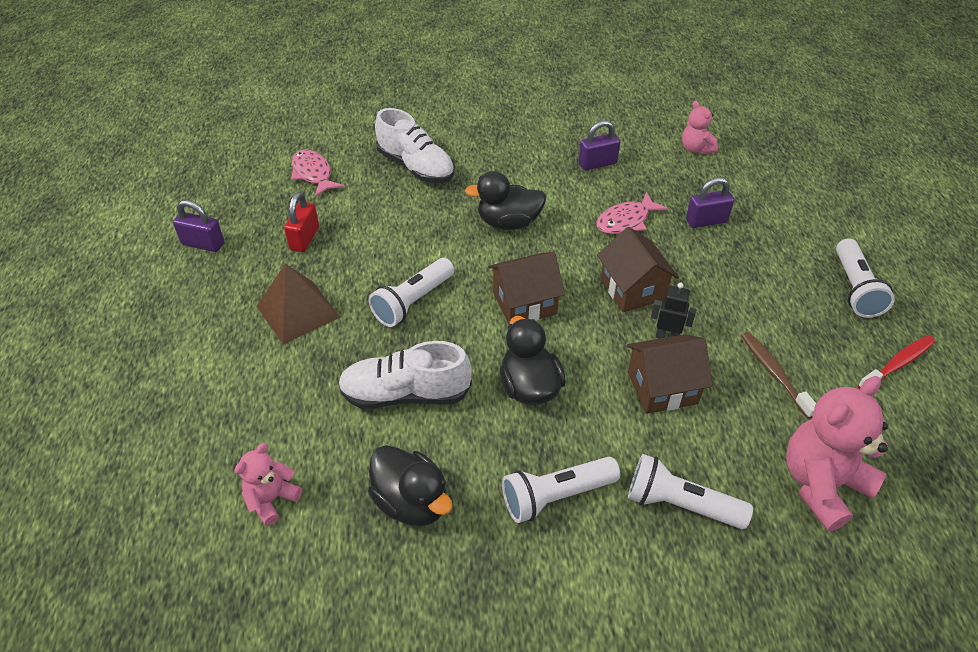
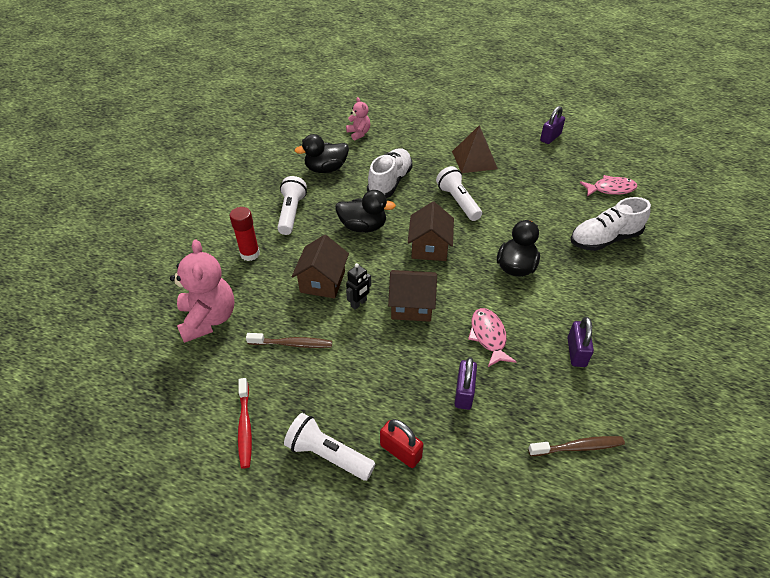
camera: 115 degrees right, 0 degrees up
(305, 238) = (539, 173): red padlock -> red padlock (400, 451)
(679, 504) = (250, 254): white flashlight -> red glue stick
(696, 149) = (578, 447): pink teddy bear -> brown toothbrush

